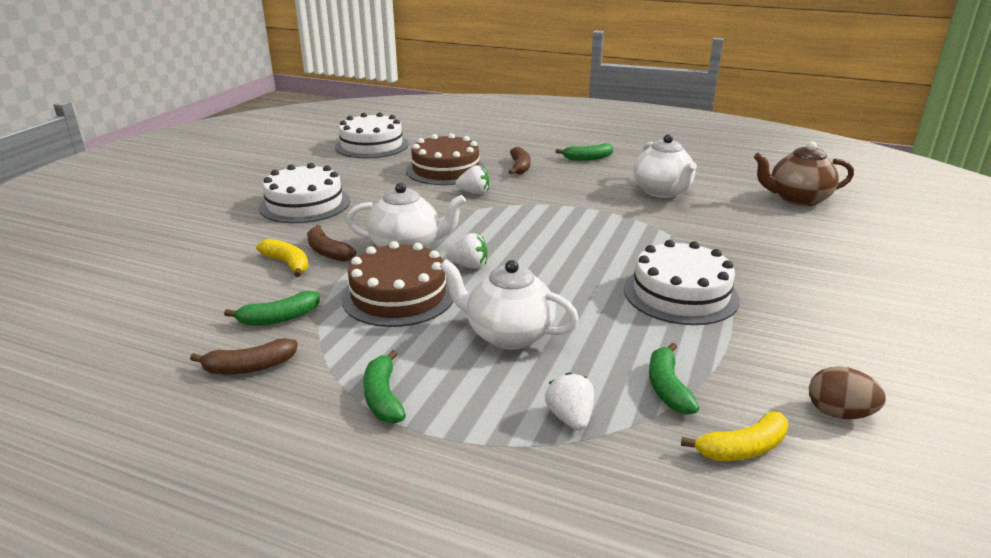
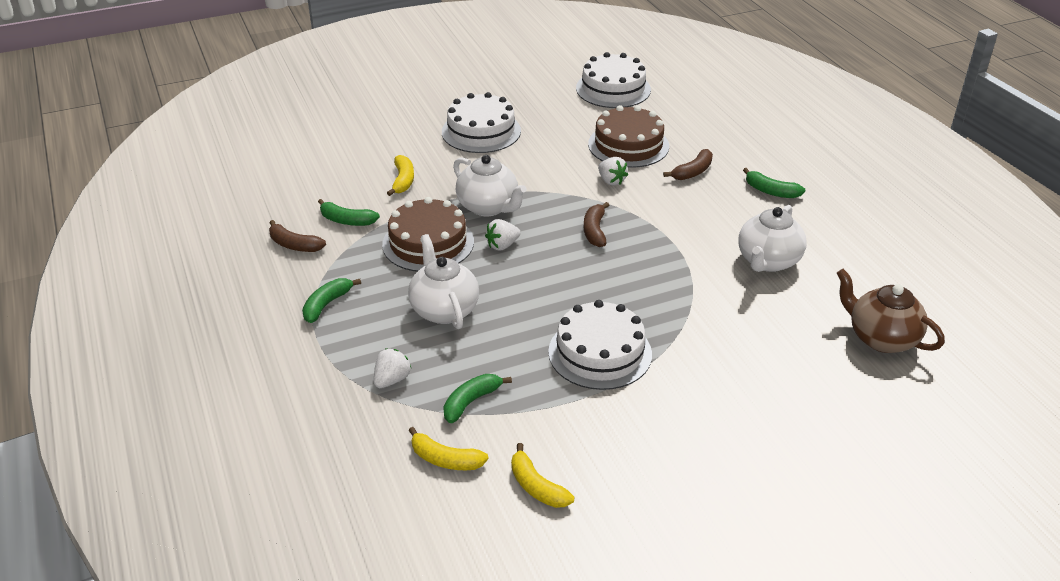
camera: 45 degrees right, 10 degrees up
(327, 252) = (437, 183): brown banana -> brown banana (595, 231)
(469, 266) = (502, 245): white strawberry -> white strawberry turned 90 degrees clockwise
(839, 413) = (536, 486): brown egg -> yellow banana

